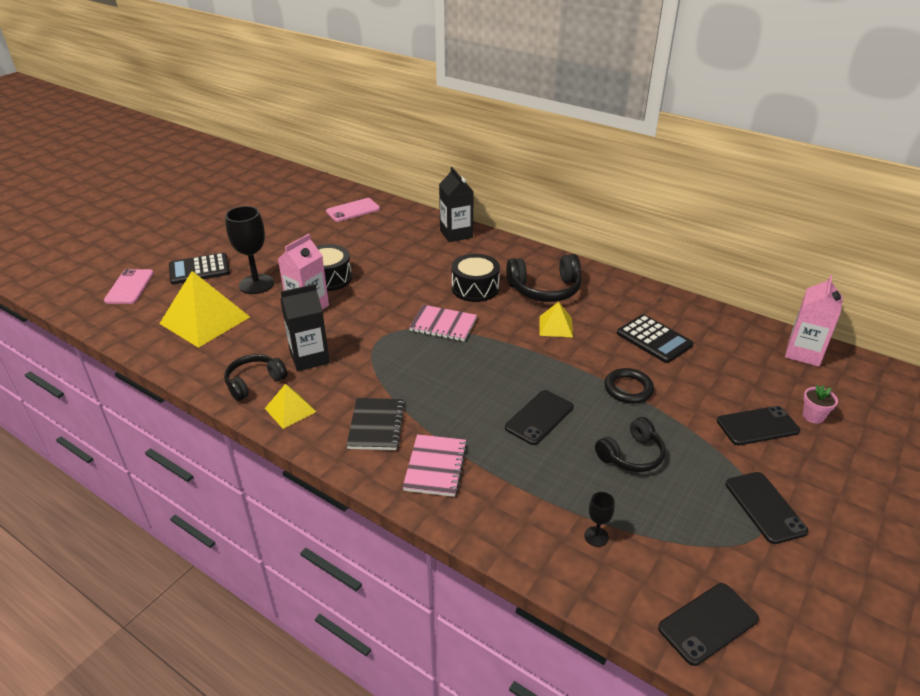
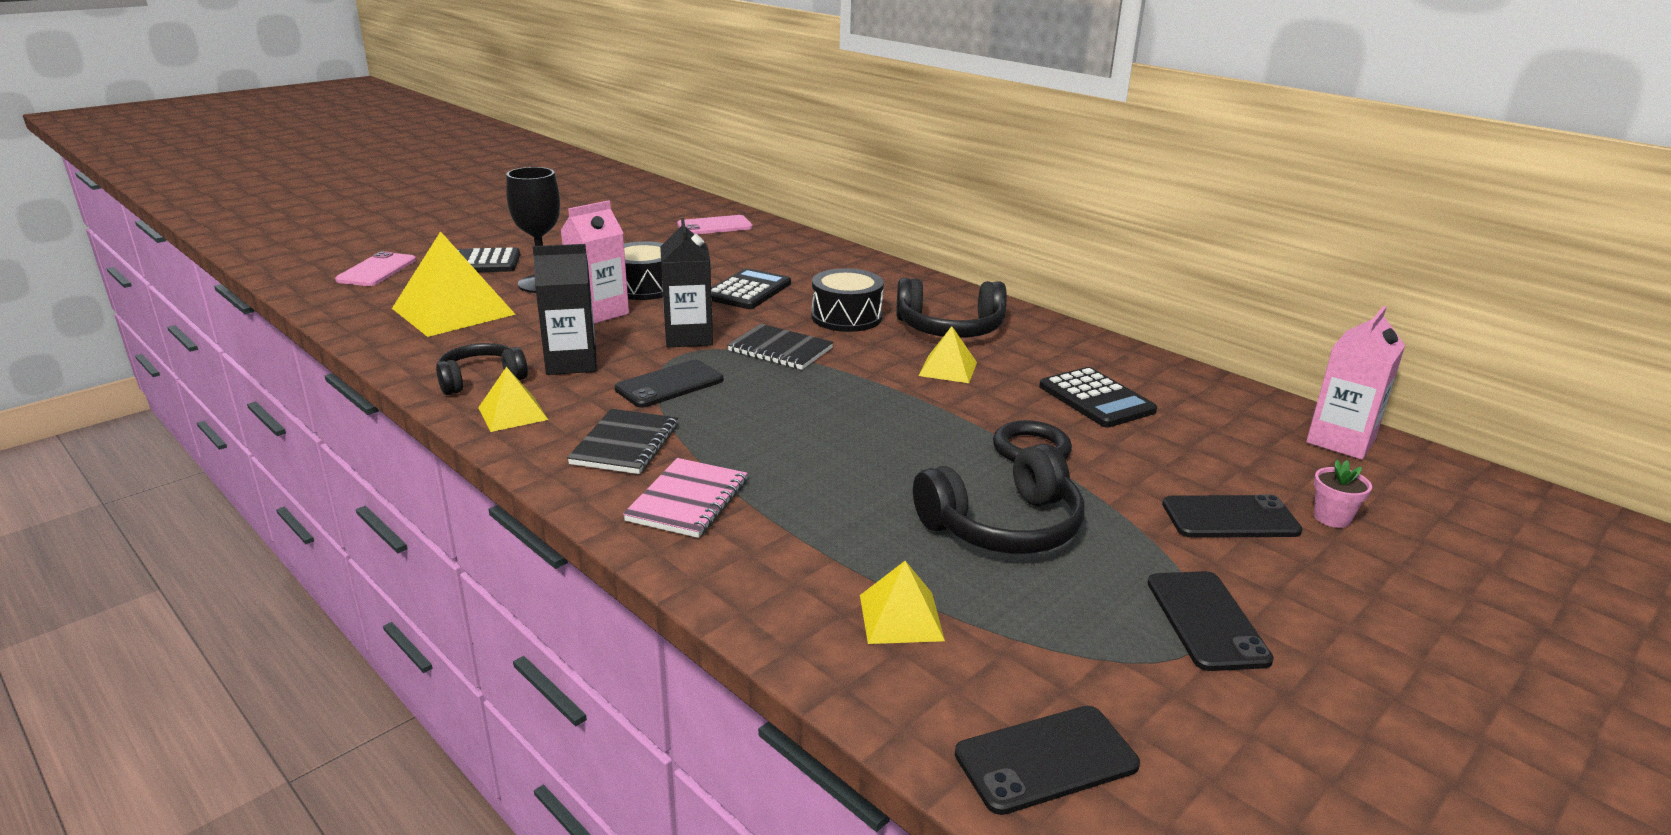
camera: 10 degrees right, 10 degrees down
(400, 272) = (748, 290): none -> black calculator
(443, 325) = (780, 350): pink notebook -> black notebook
(456, 234) = (847, 261): black carton -> black carton (688, 337)
(539, 417) = (875, 465): black phone -> black phone (669, 384)
(596, 536) = (901, 617): black goblet -> yellow pyramid
(631, 455) = (1003, 526): black headphones -> black headphones, size x1.51

